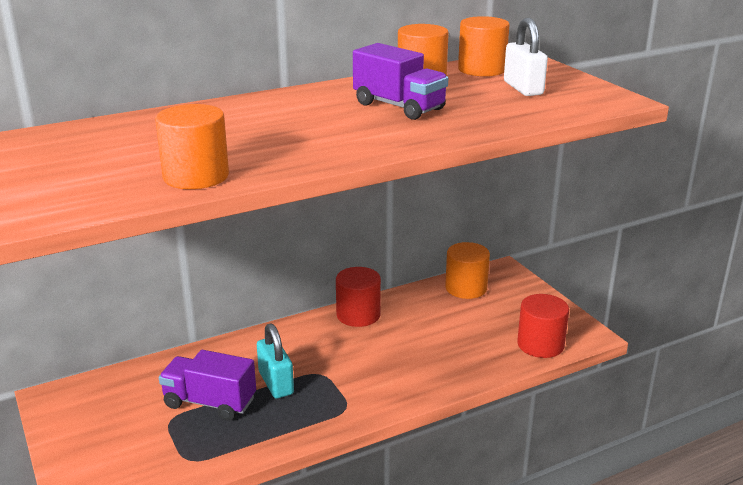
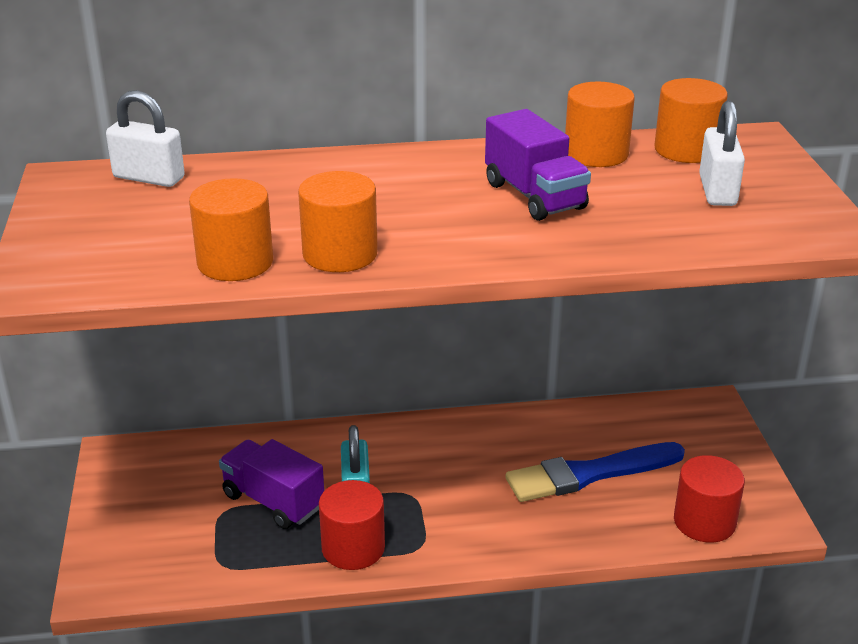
camera: 20 degrees right, 5 degrees up
(76, 134) = (149, 178): none -> white padlock
(358, 315) = (494, 428): red cylinder -> red cylinder (353, 548)
(444, 331) = (589, 474): none -> blue brush
(466, 288) = (649, 420): orange cylinder -> orange cylinder (340, 254)

